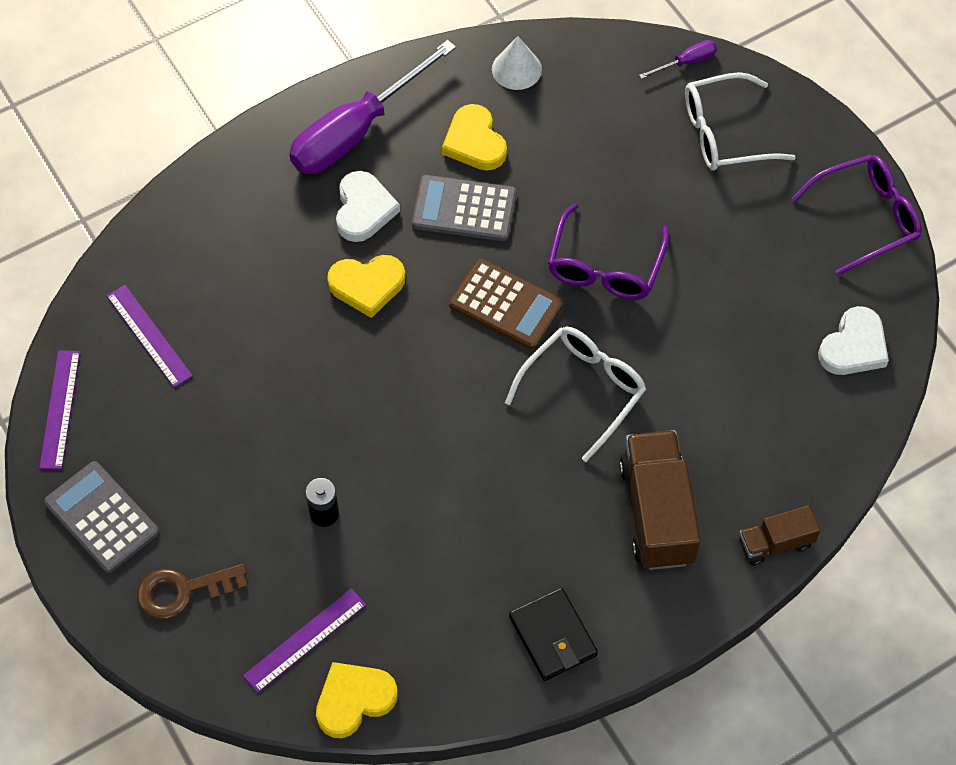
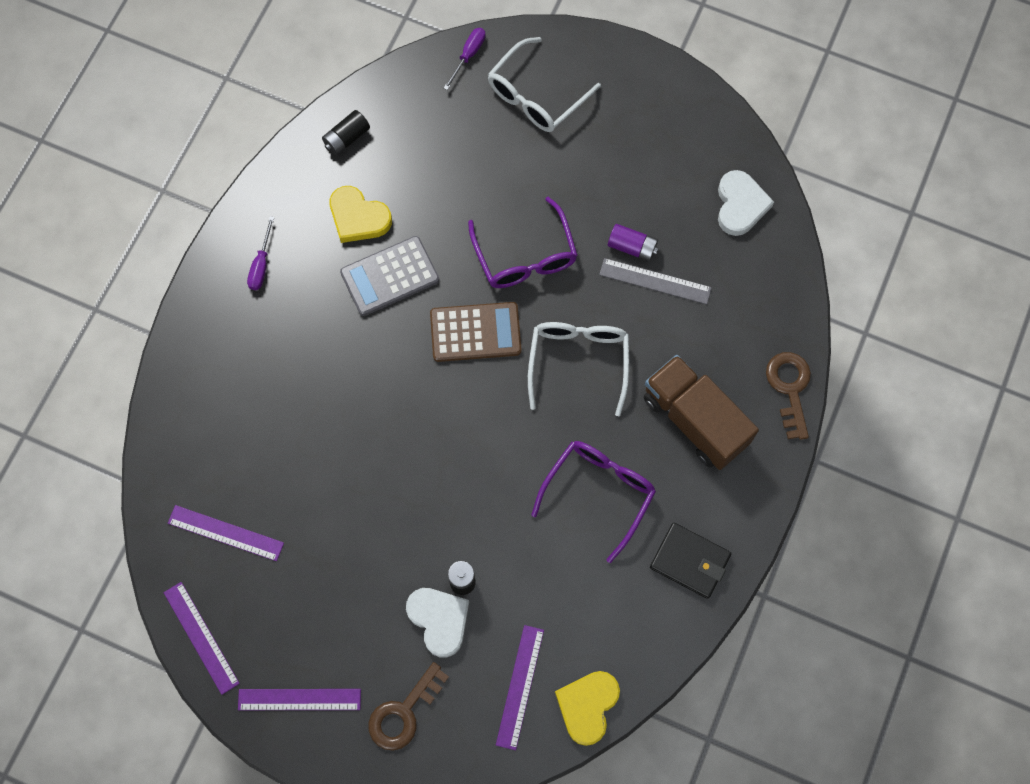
camera: 35 degrees left, 10 degrees up
(102, 517) = (299, 699): grey calculator -> purple ruler
(356, 131) = (261, 265): purple screwdriver -> purple screwdriver, size x0.41
(363, 209) = (314, 325): white heart -> white heart (439, 620)
(367, 285) = (362, 384): yellow heart -> none
(516, 69) = (347, 138): white cone -> black battery
(714, 364) = (655, 281): none -> grey ruler
(715, 320) = (632, 247): none -> purple battery
(775, 543) = (789, 388): brown truck -> brown key
(866, 218) = (680, 100): purple glasses -> purple glasses (599, 493)

